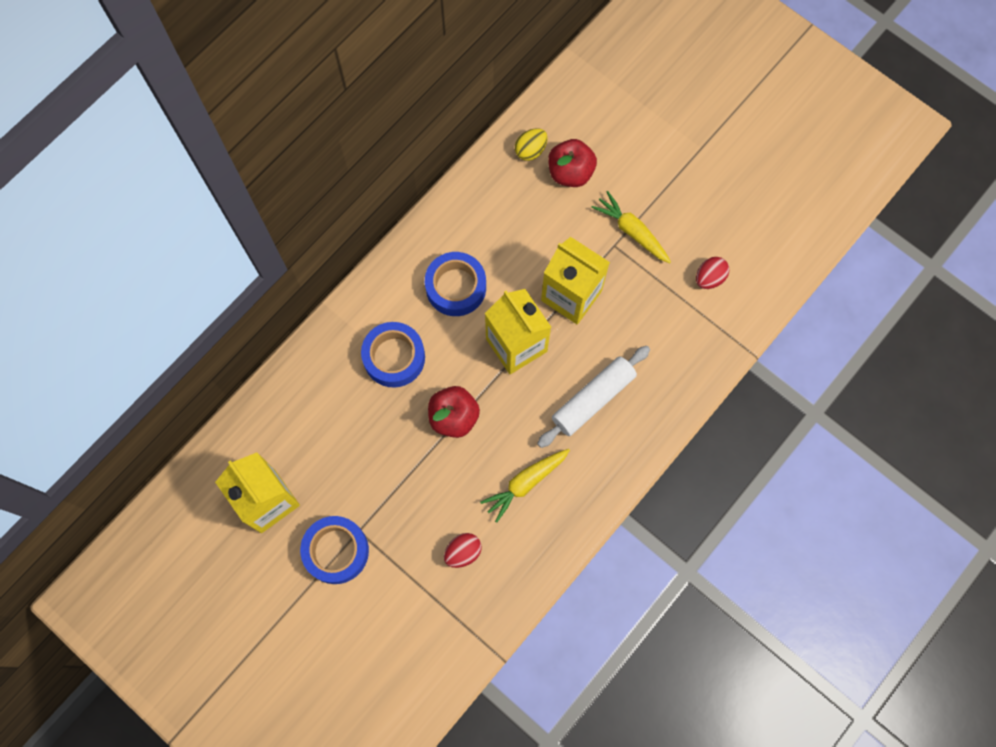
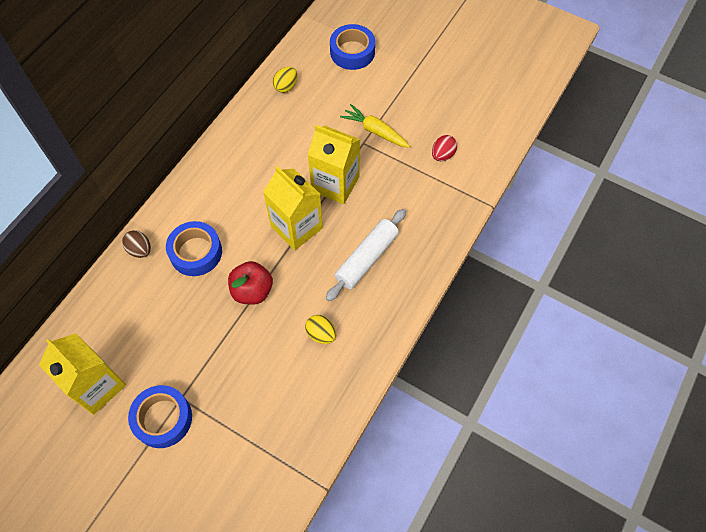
camera: 10 degrees left, 10 degrees down
(330, 343) = (140, 250): none -> brown egg
(456, 287) = (240, 192): blue tape -> blue tape (352, 52)
(463, 552) = (275, 400): red egg -> none
(525, 483) = (321, 334): yellow carrot -> yellow egg
(570, 173) = (319, 97): red apple -> none

